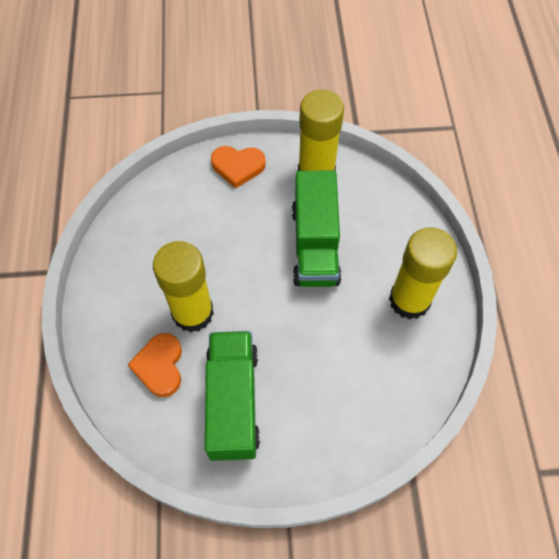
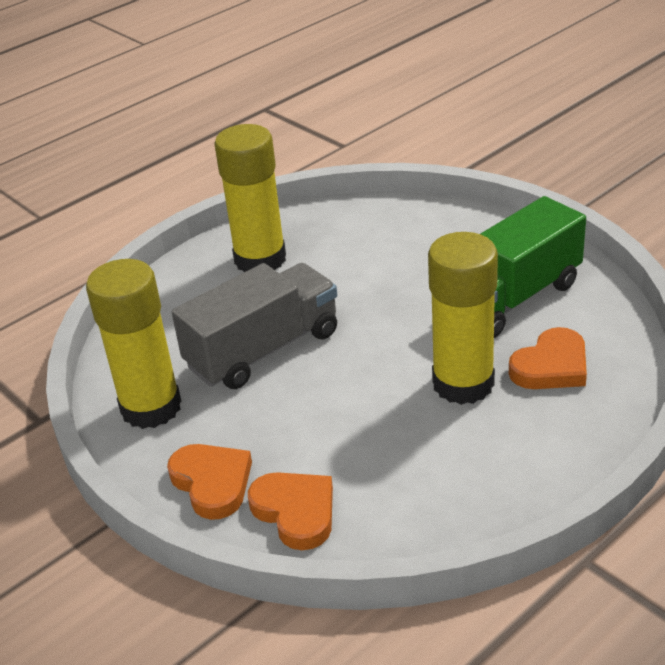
camera: 125 degrees left, 25 degrees down
(187, 185) = (295, 512): none -> orange heart
(315, 245) = (263, 350): green truck -> grey truck

